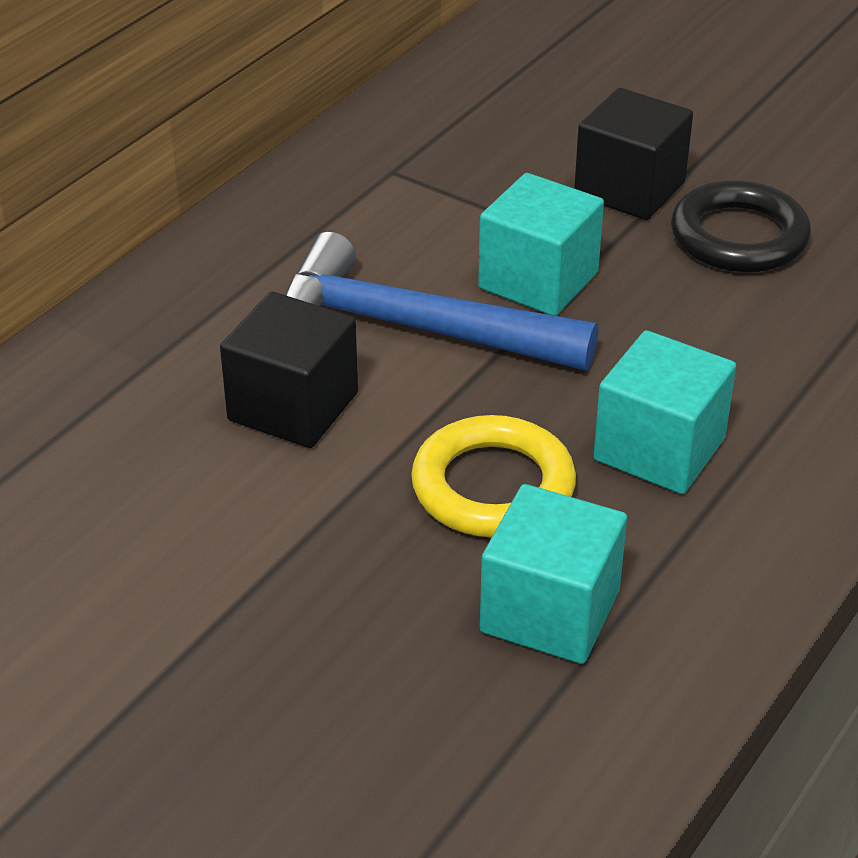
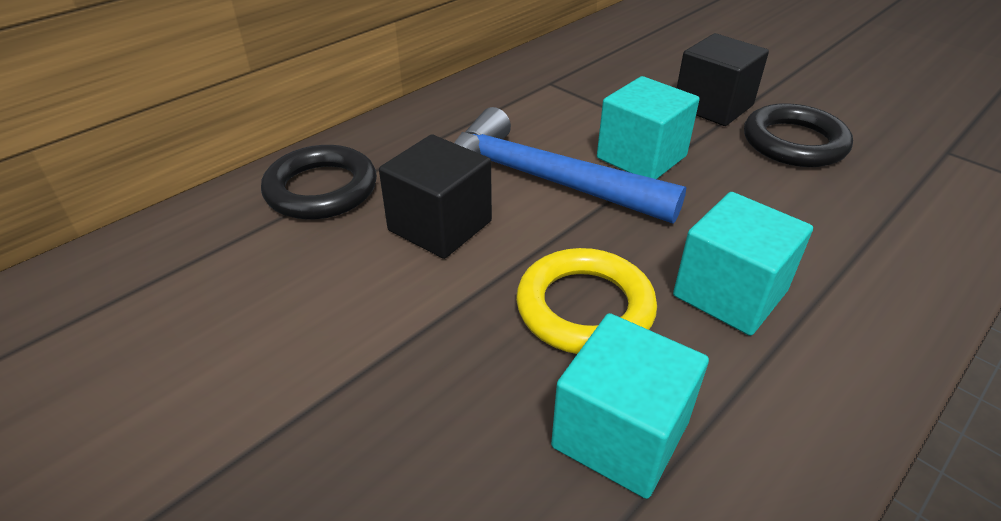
camera: 10 degrees right, 0 degrees up
(118, 374) = (321, 189): none -> black ring

